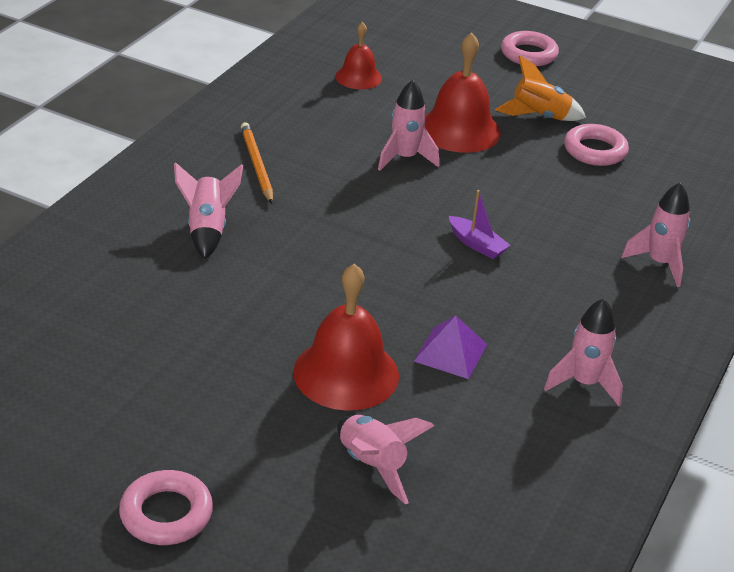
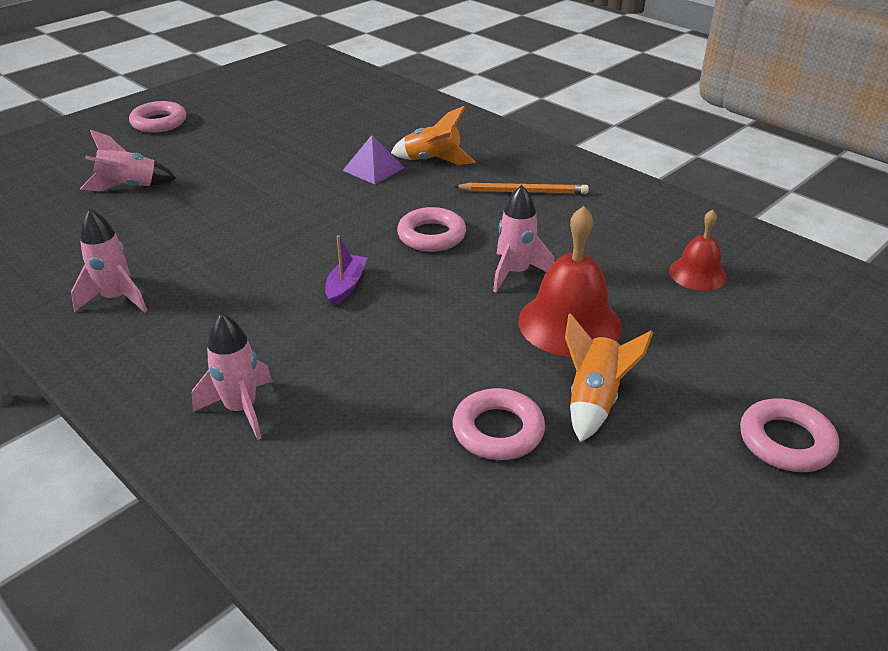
camera: 110 degrees right, 0 degrees up
(207, 230) = (433, 161): pink rocket -> orange rocket
(346, 373) = (225, 192): red bell -> none
(367, 209) = (431, 235): none -> pink ring
(450, 352) = (210, 240): purple pyramid -> purple pyramid (373, 169)
(477, 244) = (346, 286): purple boat -> purple boat turned 135 degrees clockwise

